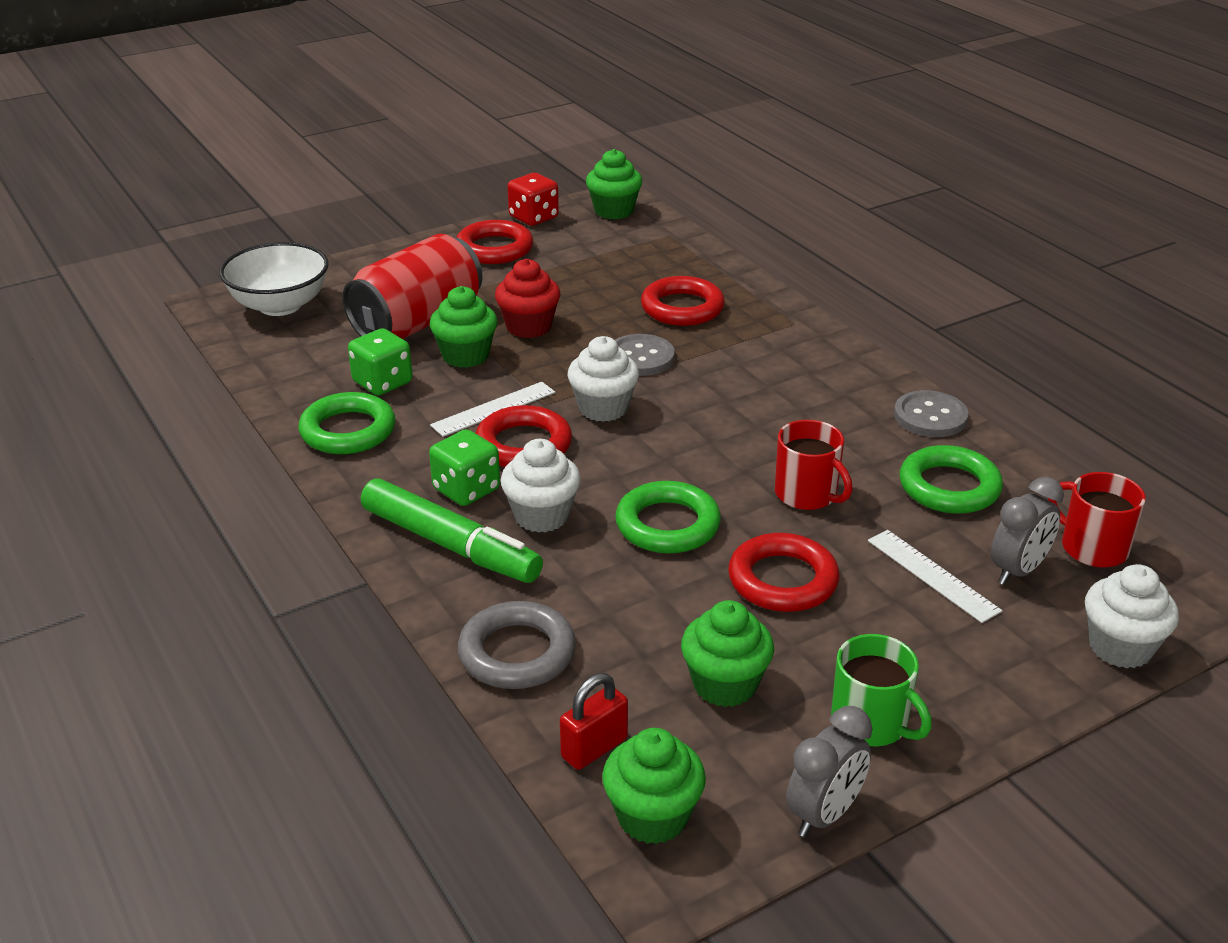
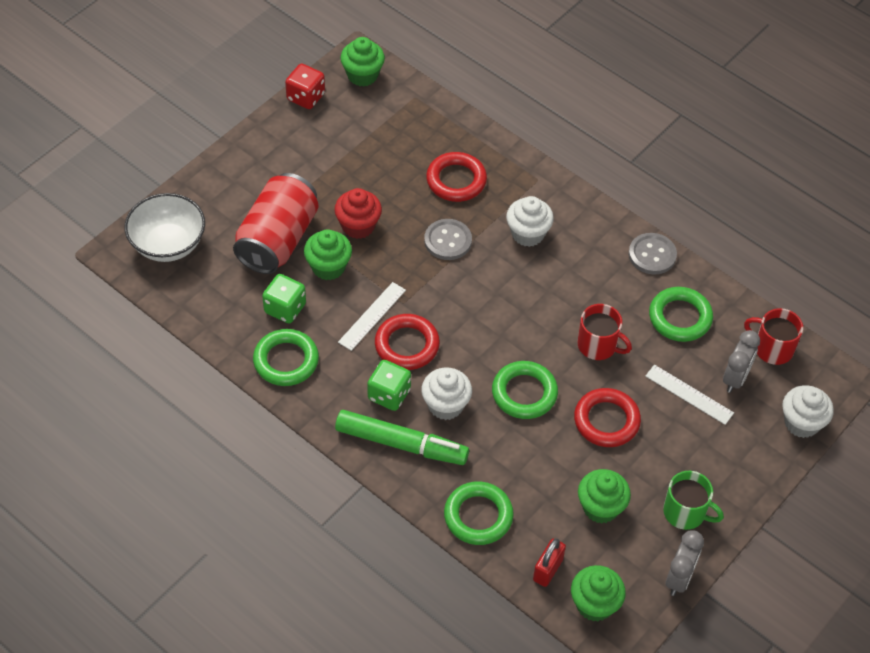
camera: 20 degrees left, 20 degrees up
(494, 249) = (293, 142): red ring -> none
(517, 653) = (478, 516): grey ring -> green ring
(603, 408) = (443, 297): white cupcake -> white cupcake (527, 234)

